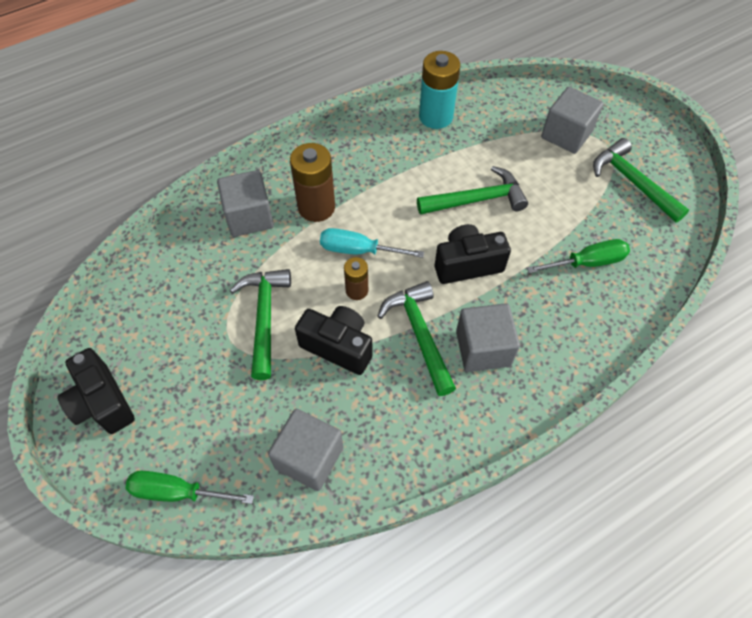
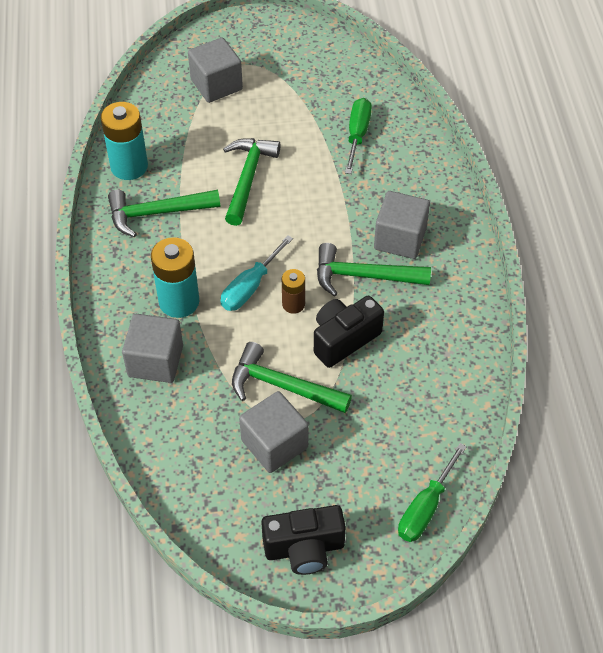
camera: 65 degrees left, 5 degrees down
(309, 457) = (439, 398): grey cube -> grey cube (274, 444)
(316, 207) = (179, 301): brown battery -> turquoise battery
(467, 264) = (312, 214): black camera -> none
(632, 182) = (296, 68): green hammer -> green hammer (157, 213)

